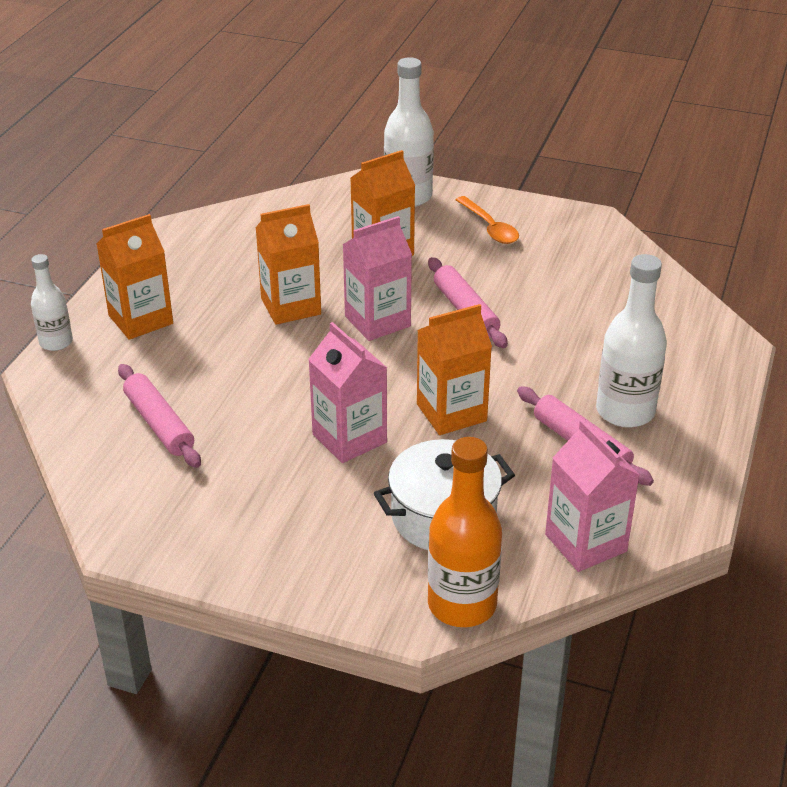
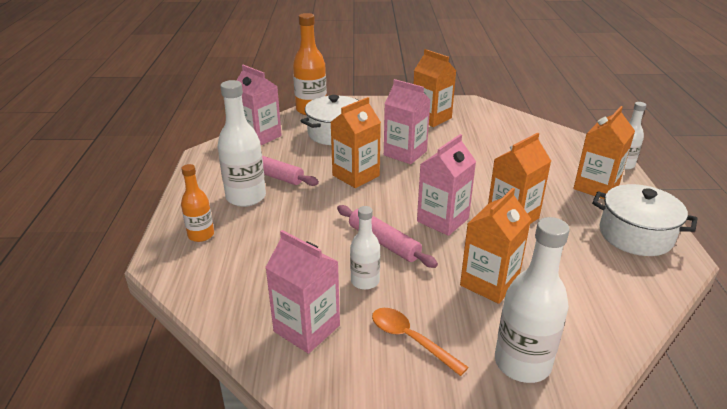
camera: 160 degrees right, 5 degrees down
(159, 424) = (510, 140): pink rolling pin -> none
(179, 259) = (635, 235): none -> white pot
(239, 514) = (431, 118): none -> orange carton
(507, 278) = (365, 281): none -> white bottle
(580, 253) = (306, 328): none -> pink carton
(688, 367) = (201, 235): none -> orange bottle

